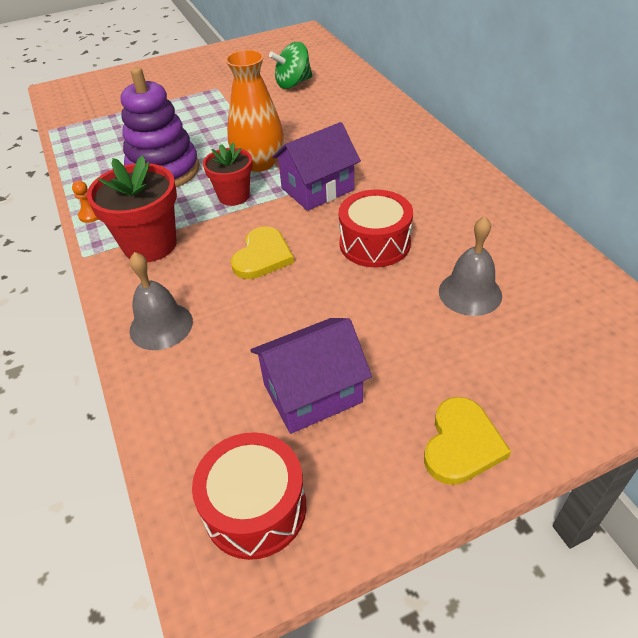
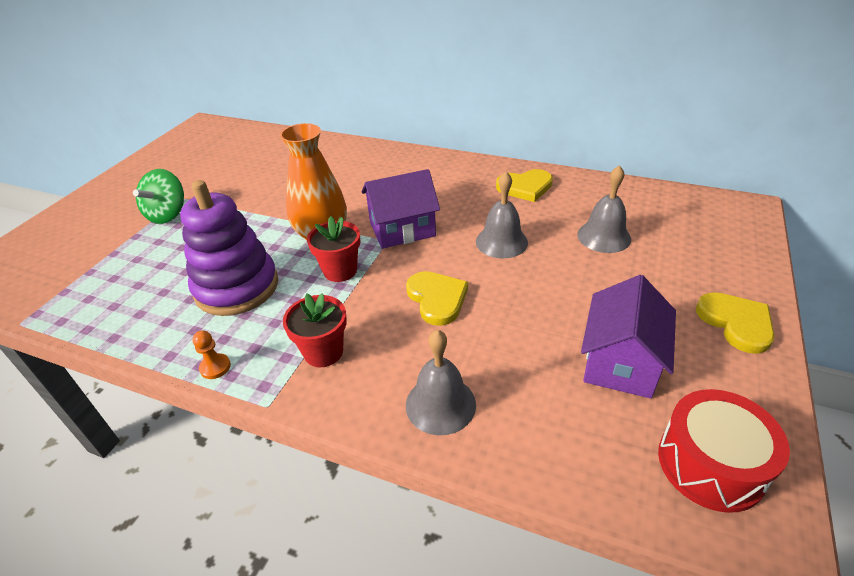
camera: 45 degrees left, 5 degrees down
(150, 245) = (323, 352): red flower pot -> red flower pot, size x0.64
(293, 84) = (256, 165): green spinning top -> green spinning top (168, 214)
(317, 189) = (402, 229): purple house -> purple house turned 60 degrees clockwise
(374, 243) = (501, 242): red drum -> grey bell
(471, 208) = (525, 187): none -> yellow heart

